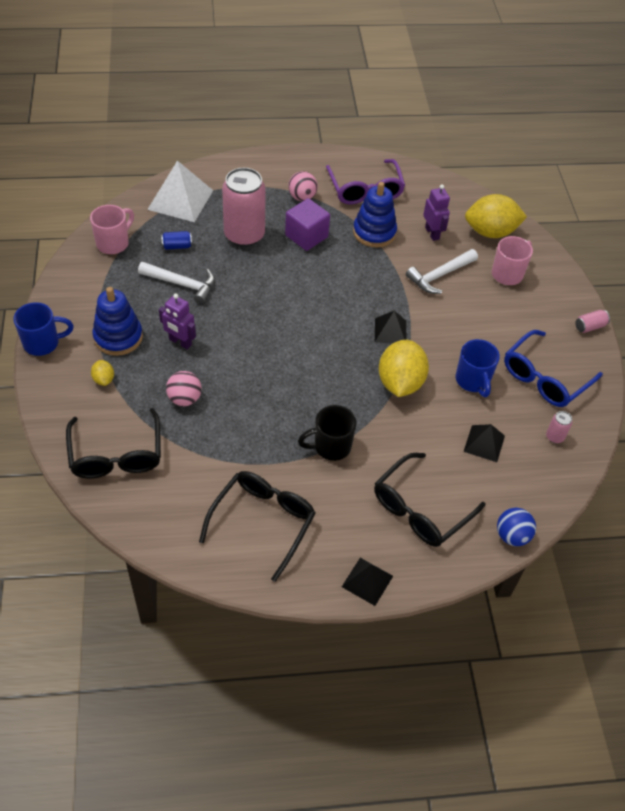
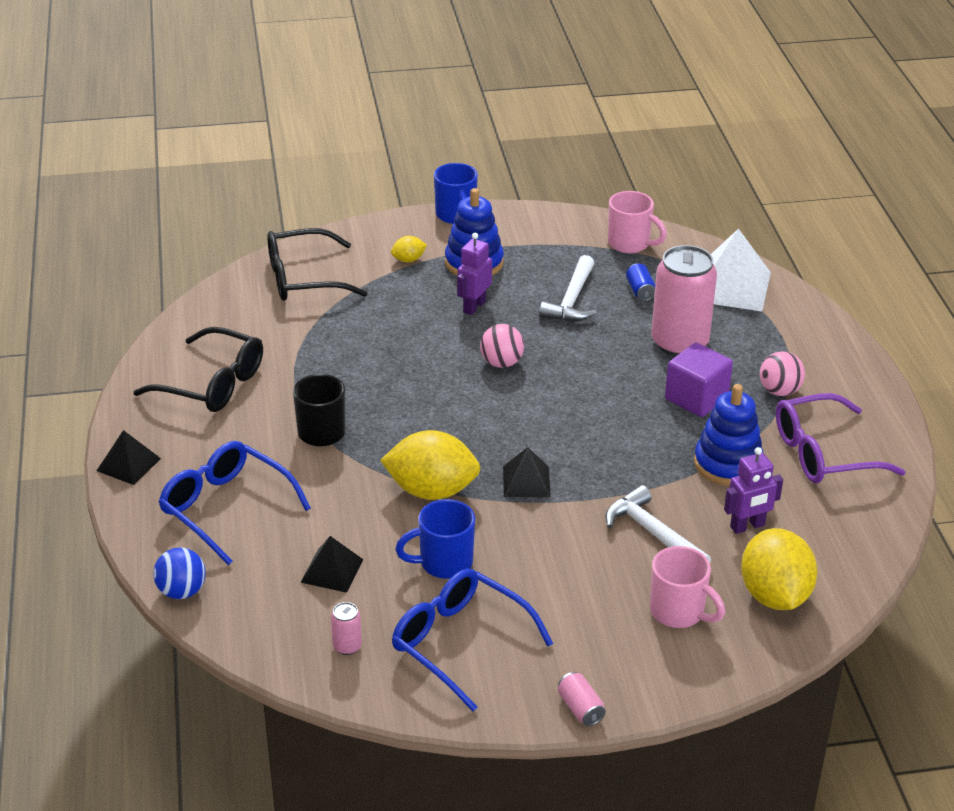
camera: 90 degrees right, 15 degrees down
(184, 399) = (386, 317): pink ball -> pink ball (501, 363)
(420, 509) = (226, 508): black glasses -> blue glasses

